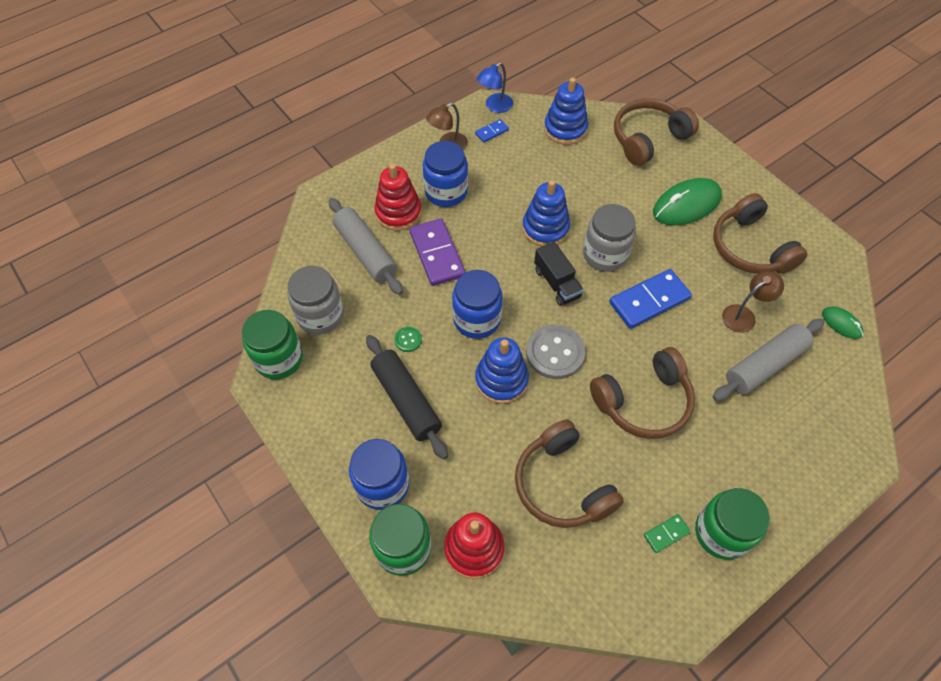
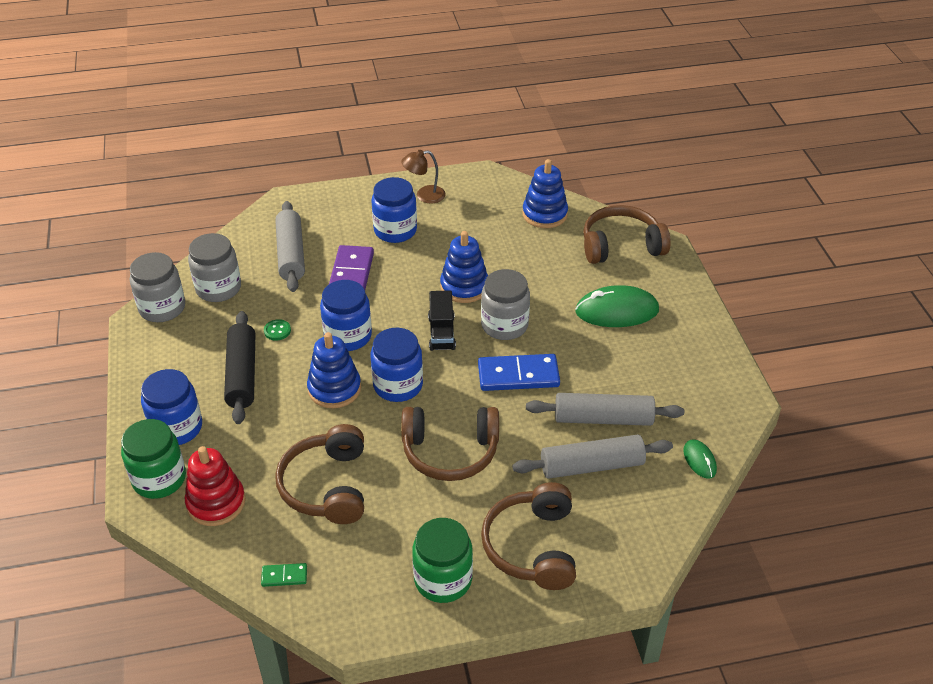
camera: 25 degrees right, 15 degrees down
(279, 359) = (162, 308): green jar -> grey jar
(398, 212) = (341, 233): red stacking toy -> none
(492, 132) = (473, 196): blue domino -> none
(494, 106) = (491, 177): blue lamp -> none
(555, 353) = (398, 385): grey button -> blue jar
(666, 534) = (391, 559): green domino -> green domino (284, 576)
(744, 315) = (603, 418): brown lamp -> grey rolling pin
(750, 248) = (653, 366): brown headphones -> brown headphones (532, 546)

